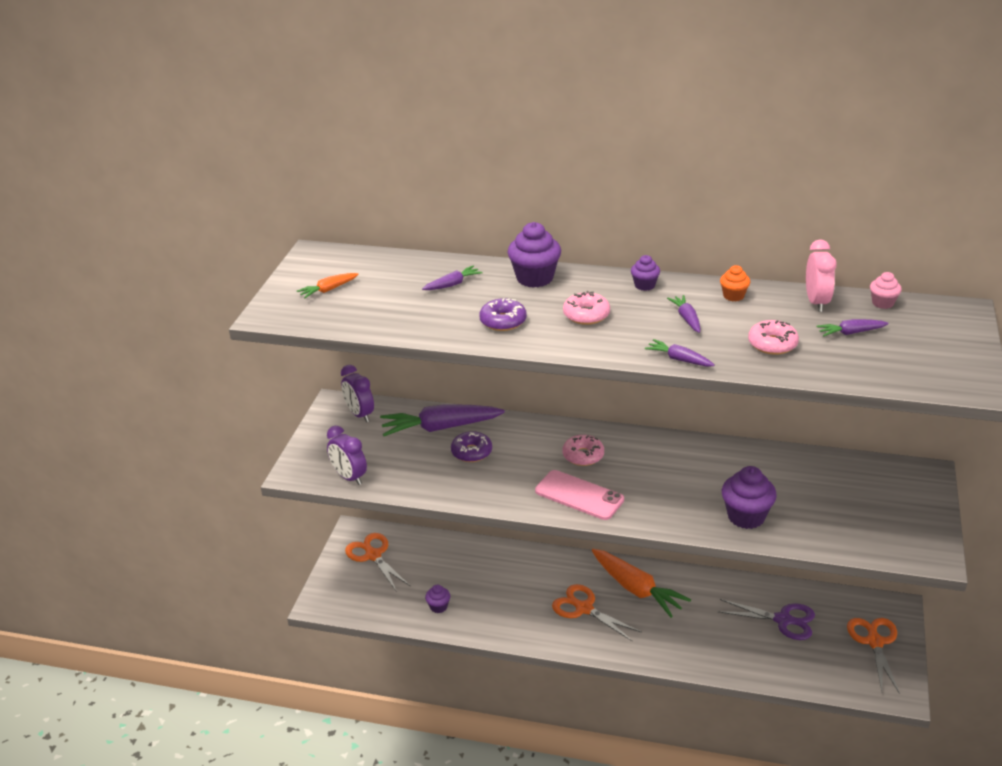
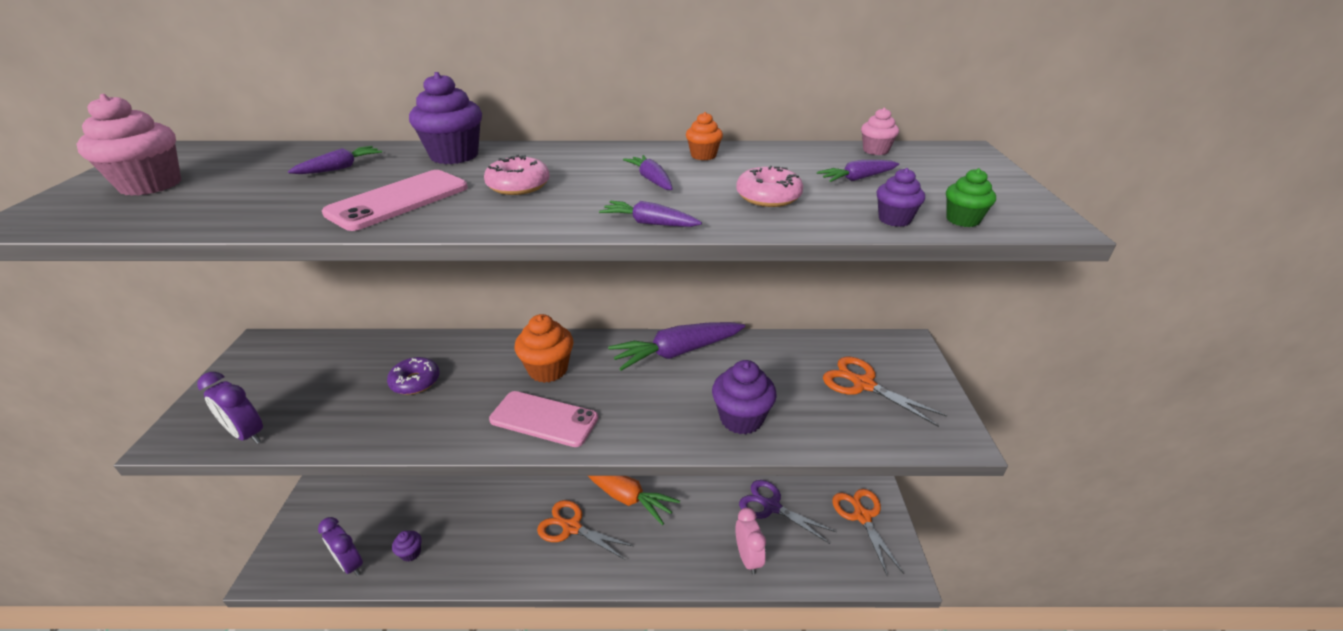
camera: 15 degrees left, 0 degrees up
(328, 290) = (151, 185): orange carrot -> pink cupcake
(359, 414) = (285, 353): purple clock -> purple clock (350, 564)
(373, 555) = (342, 500): orange scissors -> orange scissors (863, 384)
(440, 427) = (382, 357): purple carrot -> purple carrot (677, 352)
(503, 321) = (398, 200): purple donut -> pink phone
(583, 455) = (548, 369): pink donut -> orange cupcake
(644, 285) = (594, 153): purple cupcake -> purple cupcake (894, 219)
(783, 620) = (771, 506): purple scissors -> purple scissors turned 150 degrees counterclockwise
(816, 302) = (802, 155): pink clock -> pink clock (748, 558)
(910, 380) = (963, 220): none -> green cupcake

